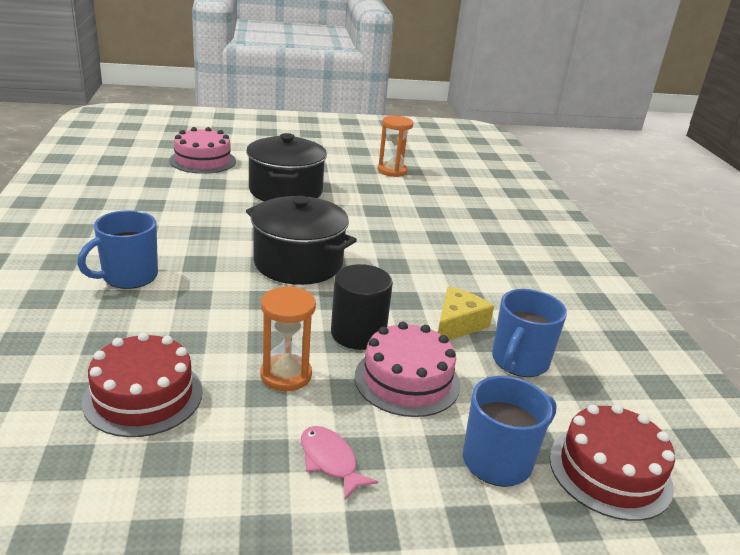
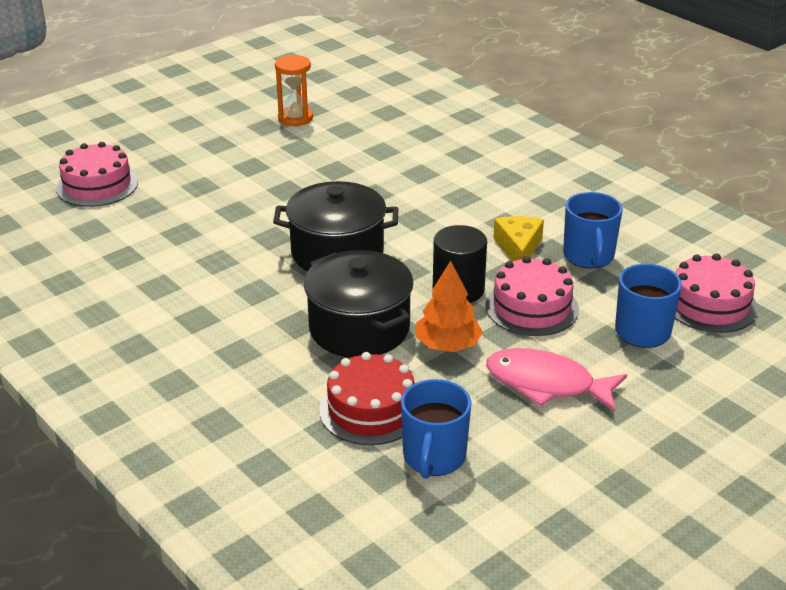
camera: 30 degrees left, 5 degrees up
(128, 277) = (216, 332): blue mug -> blue mug (434, 457)
(285, 191) = (228, 185): black pot -> black pot (359, 328)
(286, 375) = (447, 345): orange hourglass -> orange tree
(330, 461) = (546, 384): pink fish -> pink fish, size x1.76
(610, 471) = (710, 304): red cake -> pink cake

